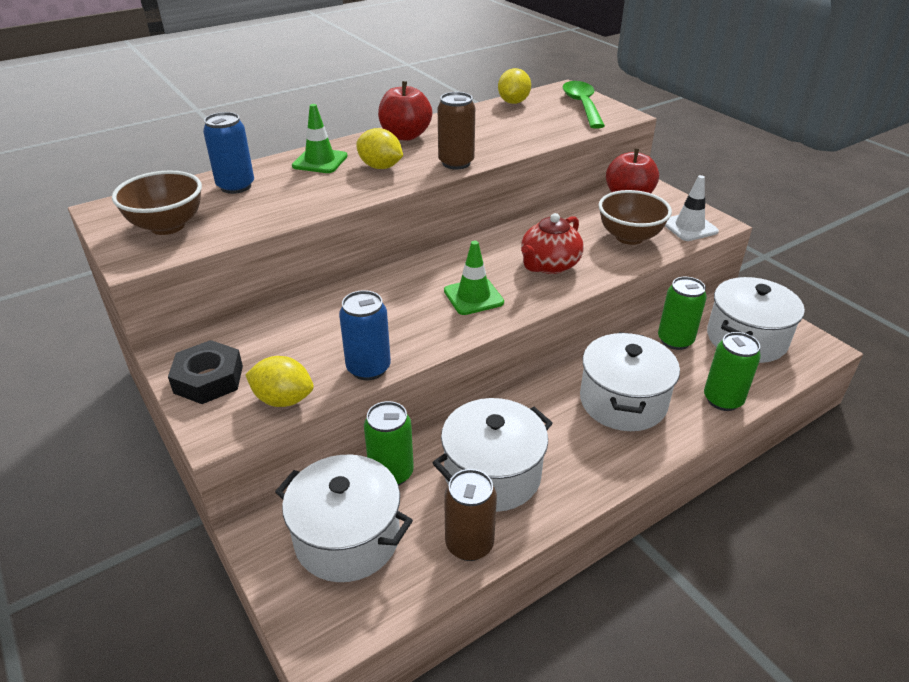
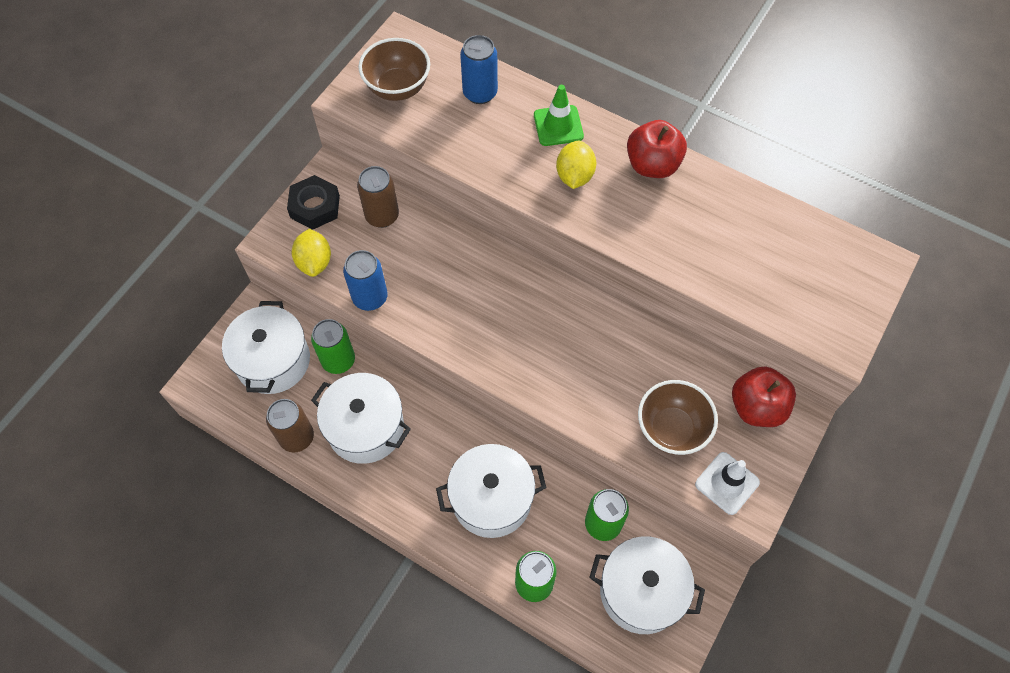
camera: 65 degrees right, 25 degrees up
(456, 163) = (619, 232): brown can -> brown can (382, 216)
(473, 297) = (496, 330): green traffic cone -> none
(513, 102) = (802, 225): yellow lemon -> none
(549, 265) = (578, 373): red teapot -> none
(582, 105) = (841, 296): green spoon -> none

